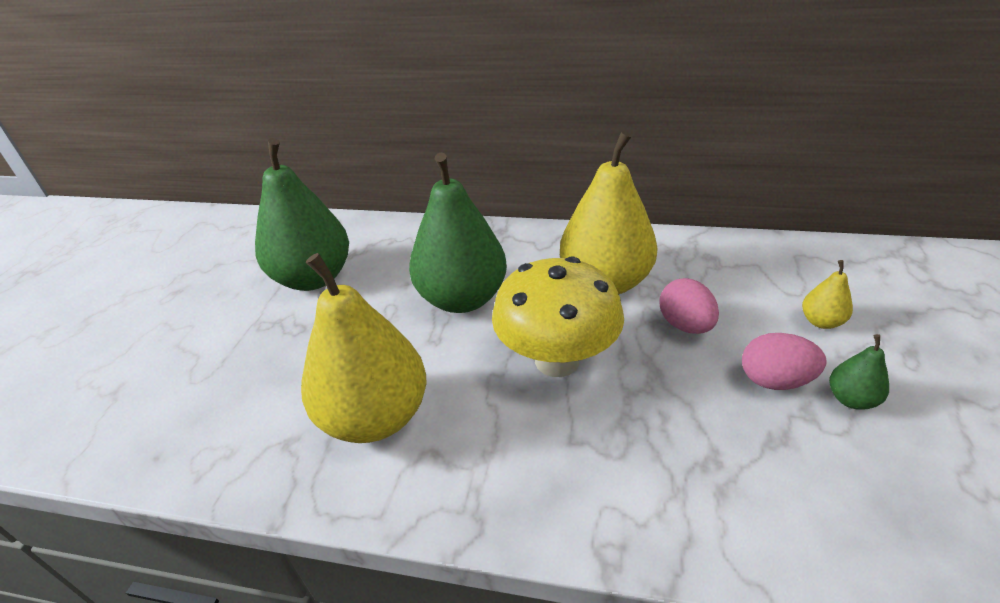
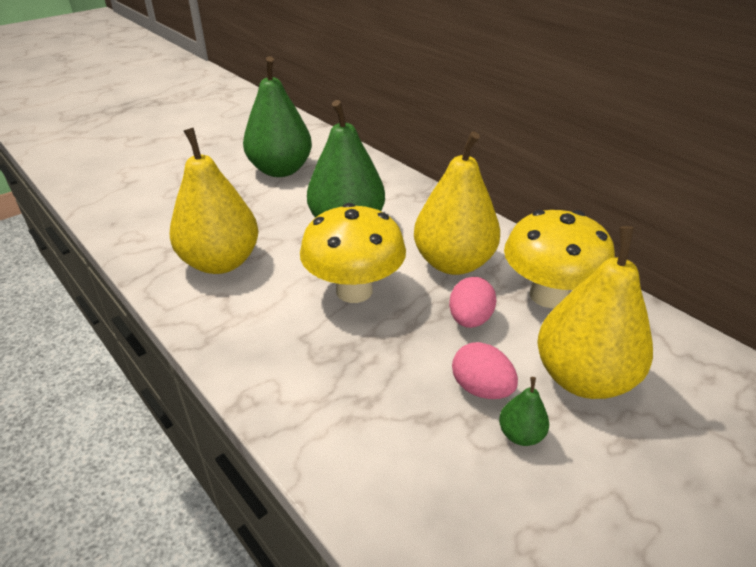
camera: 35 degrees right, 0 degrees up
(710, 269) = (548, 295): none -> yellow mushroom
(821, 322) = (583, 378): yellow pear -> yellow pear, size x2.39

